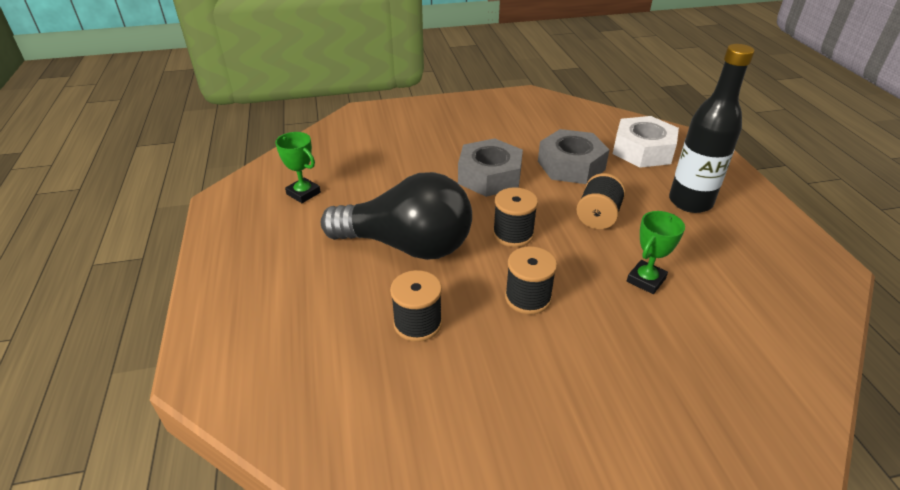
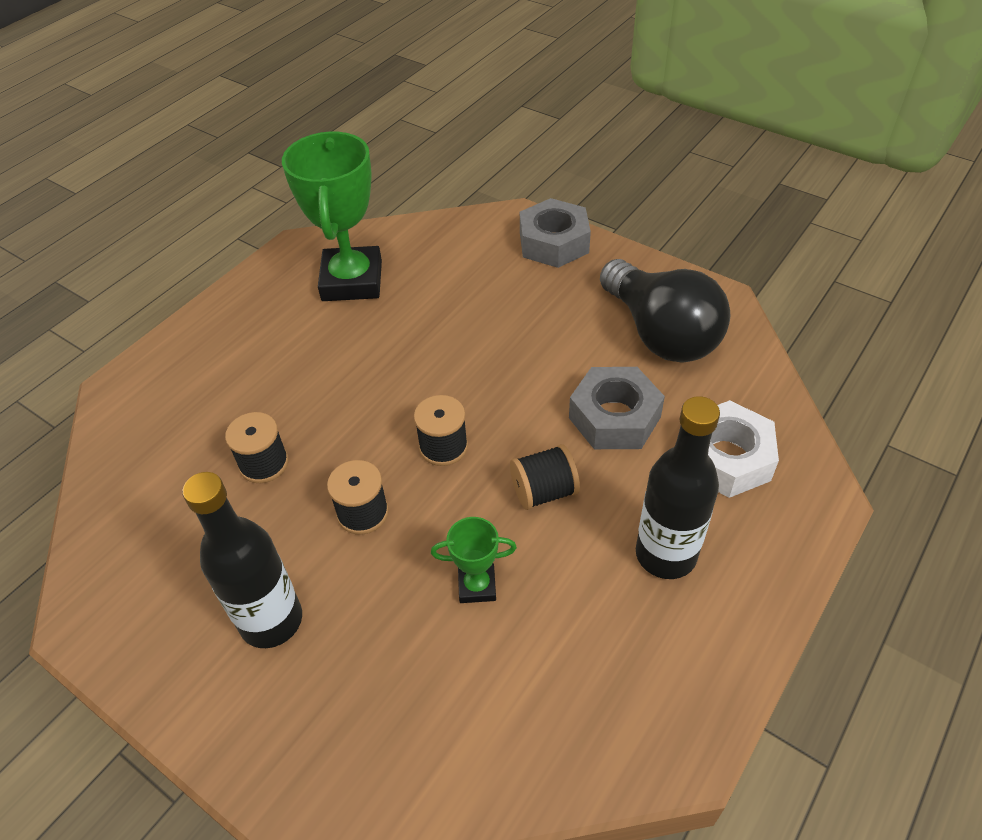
camera: 50 degrees right, 10 degrees up
(303, 193) = (352, 281): green trophy -> green trophy, size x2.15
(407, 245) = (352, 390): black light bulb -> black light bulb (660, 333)
(489, 176) = (517, 372): grey nut -> grey nut (554, 243)
(580, 397) = (271, 621): none -> black bottle

